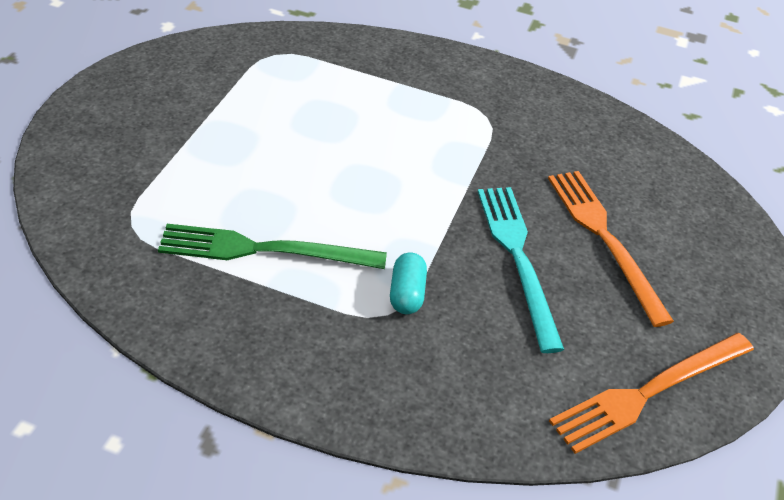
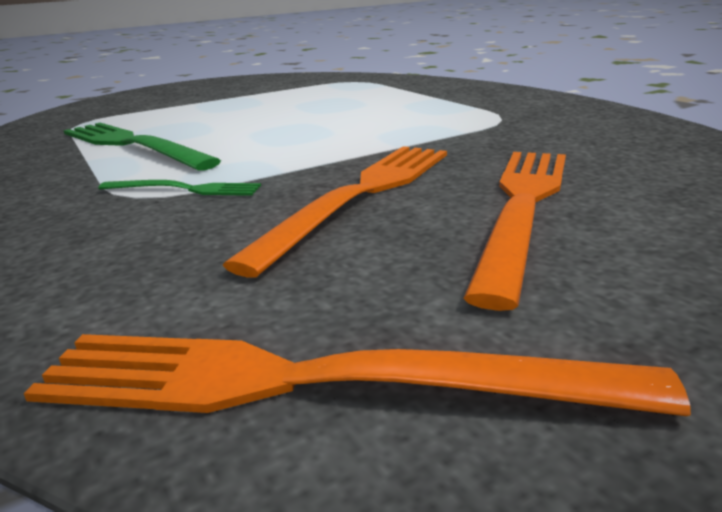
camera: 45 degrees right, 20 degrees down
(406, 294) = (183, 189): turquoise capsule -> green fork
(518, 259) = (361, 196): turquoise fork -> orange fork

